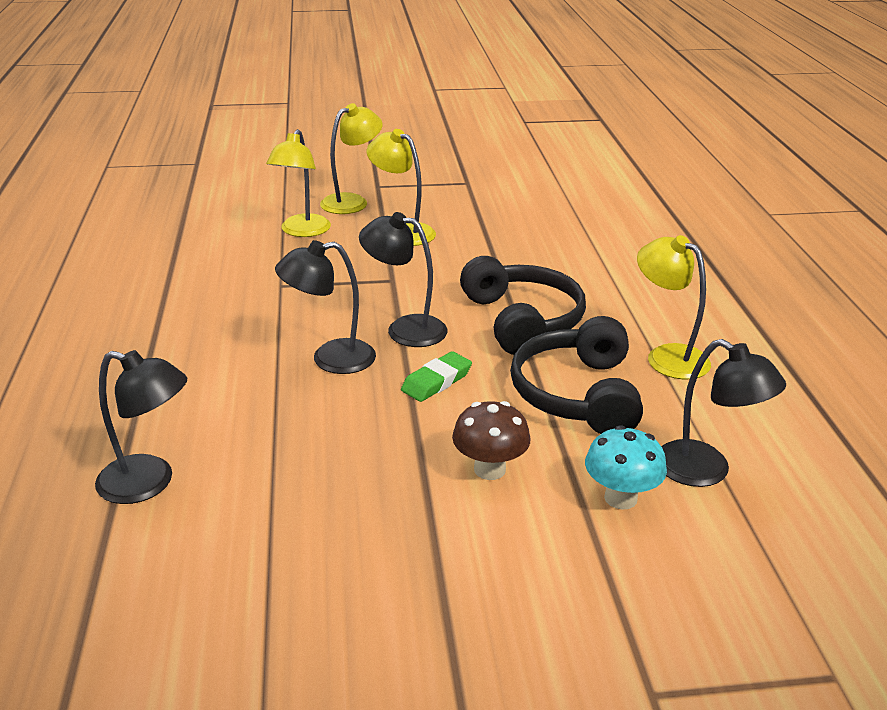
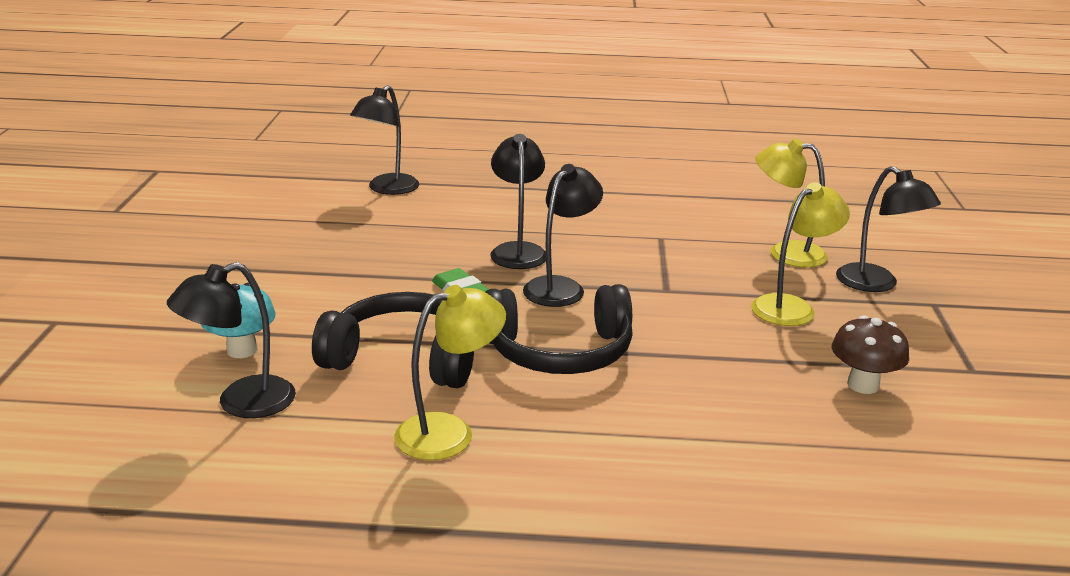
camera: 100 degrees right, 5 degrees down
(352, 201) = (876, 284): yellow lamp -> black lamp
(489, 469) = (321, 299): brown mushroom -> brown mushroom (863, 385)

